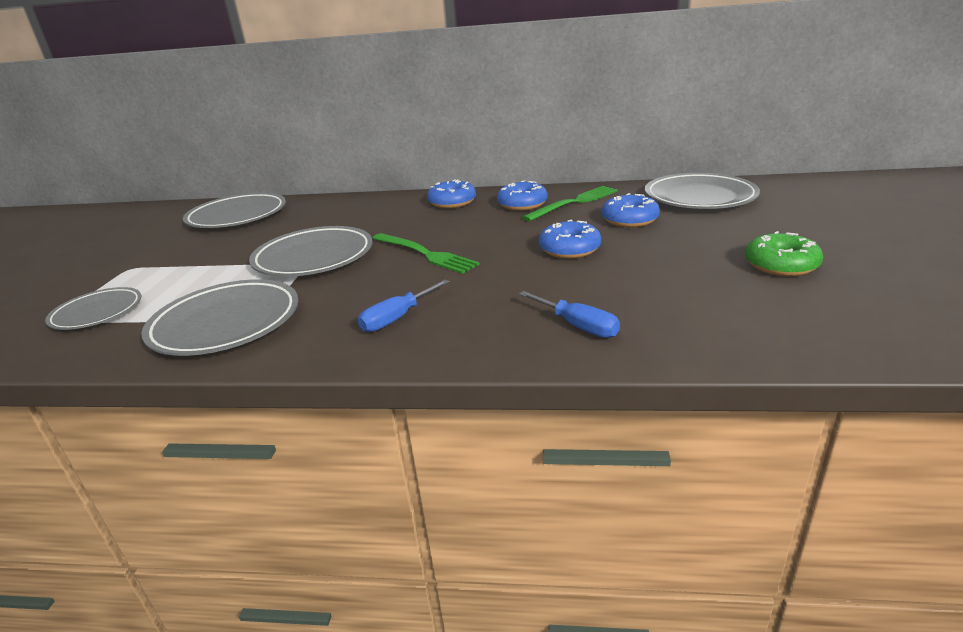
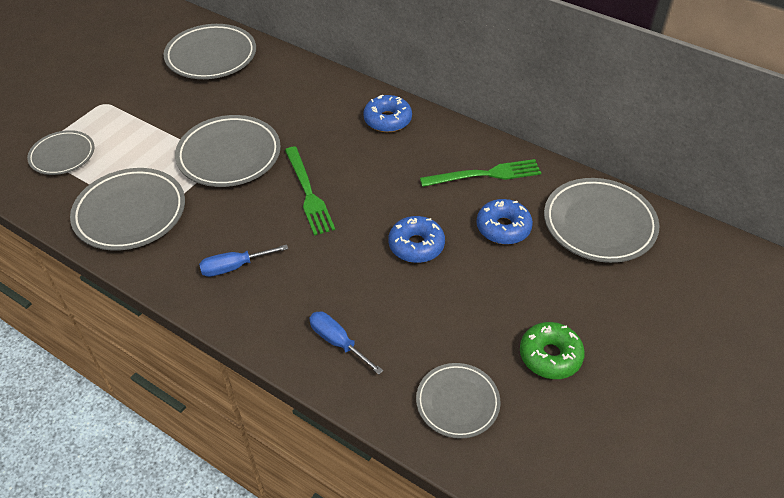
camera: 25 degrees right, 20 degrees up
(522, 204) = (440, 154): blue donut -> none
(578, 326) = (338, 342): blue screwdriver -> blue screwdriver turned 150 degrees clockwise
(753, 319) = (457, 402): none -> grey plate

